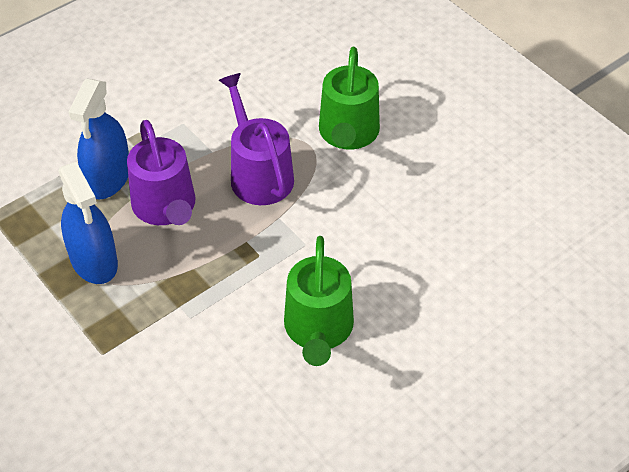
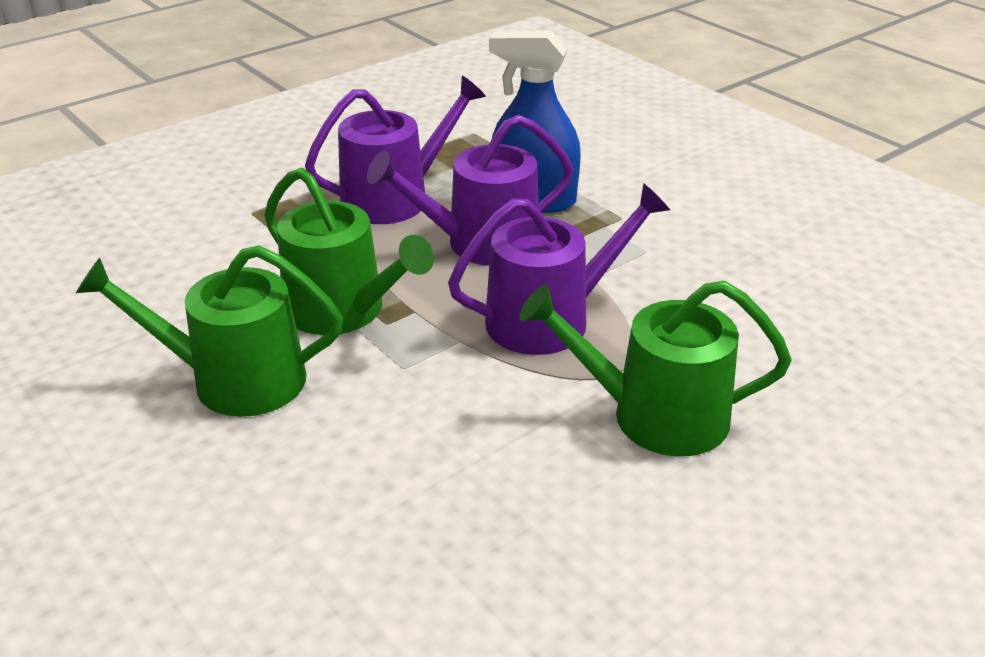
camera: 90 degrees right, 15 degrees down
(94, 261) = (394, 198): blue spray bottle -> purple watering can
(244, 280) = (343, 311): none -> green watering can

